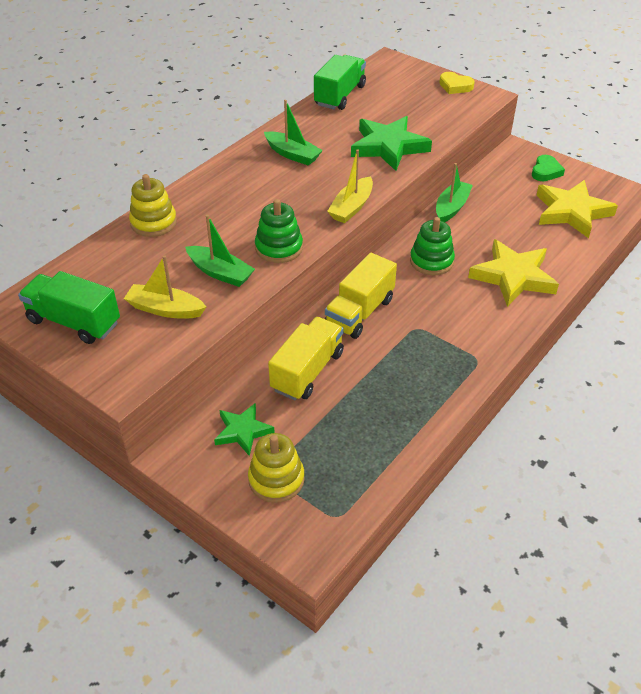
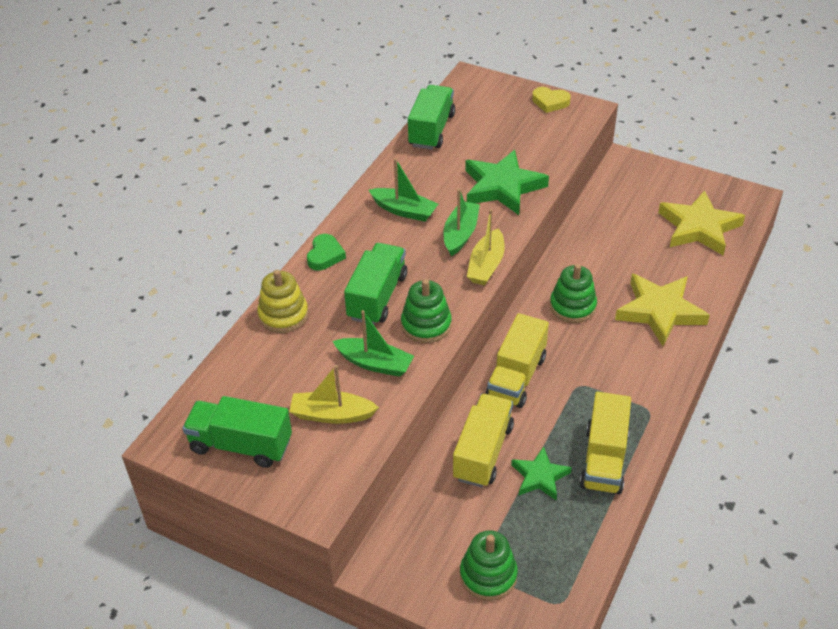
camera: 10 degrees left, 0 degrees up
(243, 219) = (377, 297): none -> green truck
(243, 431) = (438, 529): green star -> green star (540, 476)
(276, 479) = (488, 575): yellow stacking toy -> green stacking toy
(420, 395) = (604, 459): none -> yellow truck
(451, 207) = (576, 240): green boat -> green boat (460, 234)
(545, 171) = (660, 183): green heart -> green heart (325, 255)

